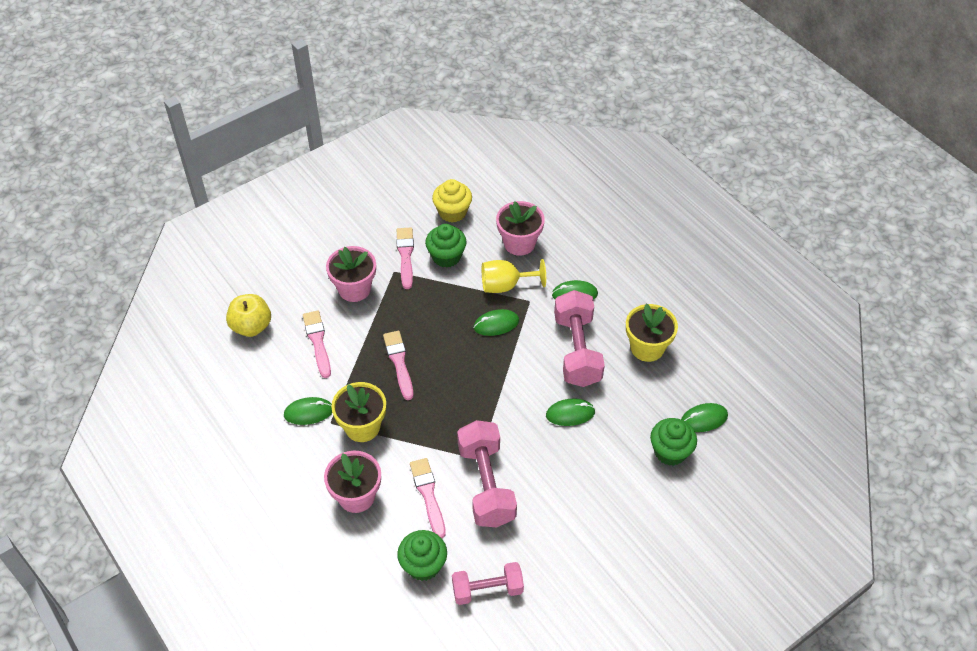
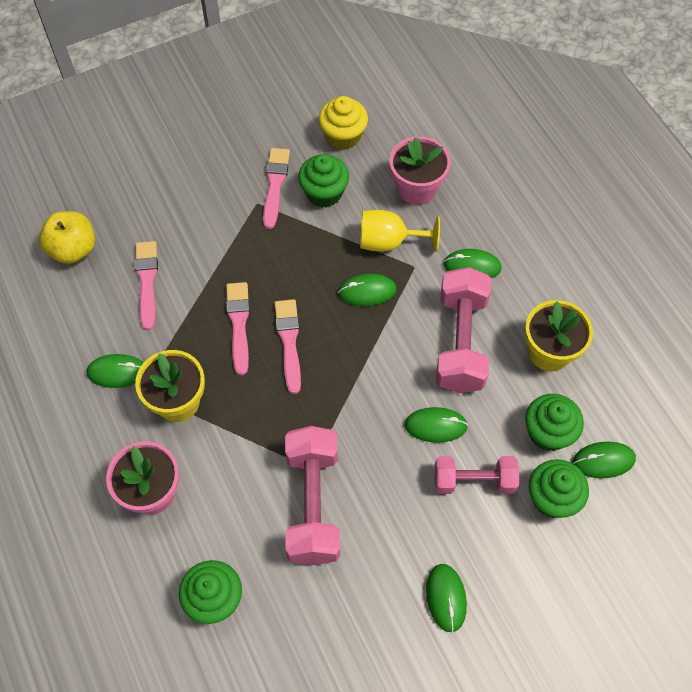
camera: 10 degrees right, 10 degrees up
(354, 289) = (205, 219): pink flower pot -> none
(428, 495) = (239, 505): pink brush -> pink brush (289, 342)
(487, 590) = (286, 647): pink dumbbell -> pink dumbbell (474, 481)
(603, 535) = (446, 598): none -> green mouse
(658, 405) = (548, 432): none -> green cupcake

